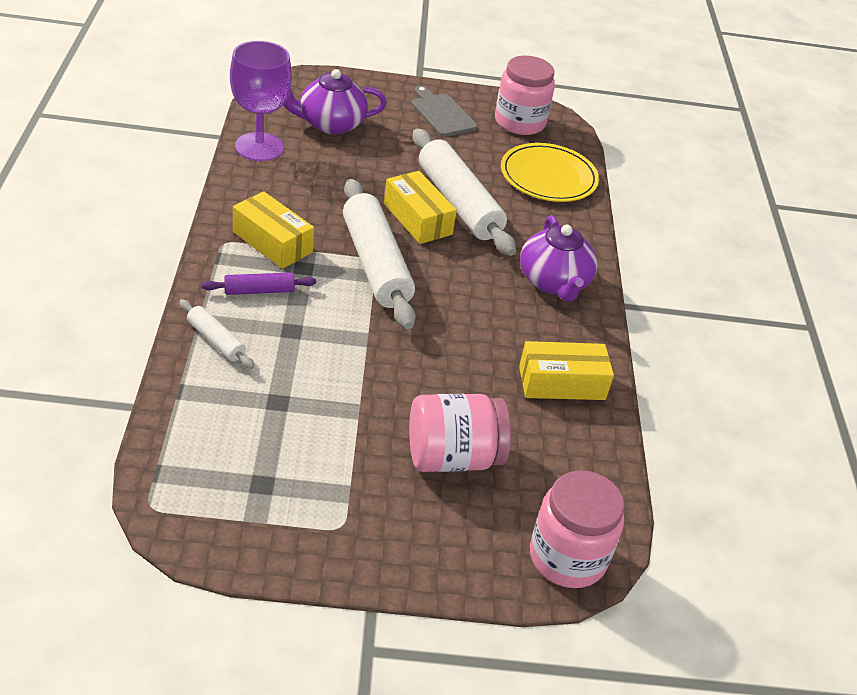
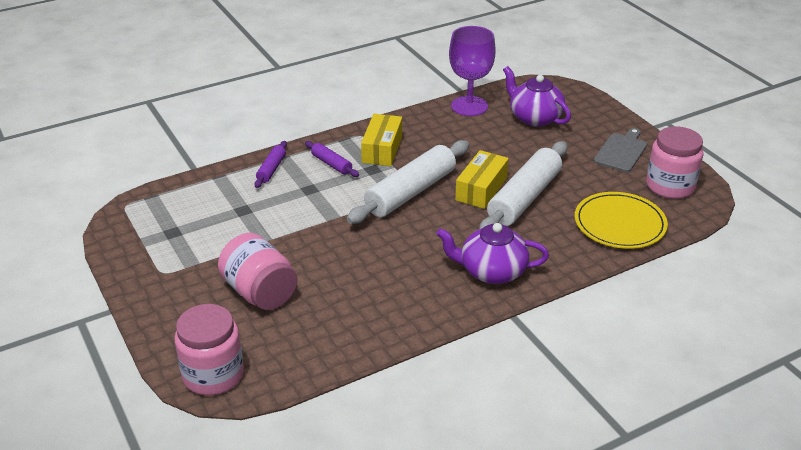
camera: 65 degrees right, 5 degrees down
(215, 341) = (271, 169): white rolling pin -> purple rolling pin
(554, 282) = (491, 271): purple teapot -> purple teapot turned 45 degrees clockwise
(561, 383) = (383, 313): yellow box -> none

